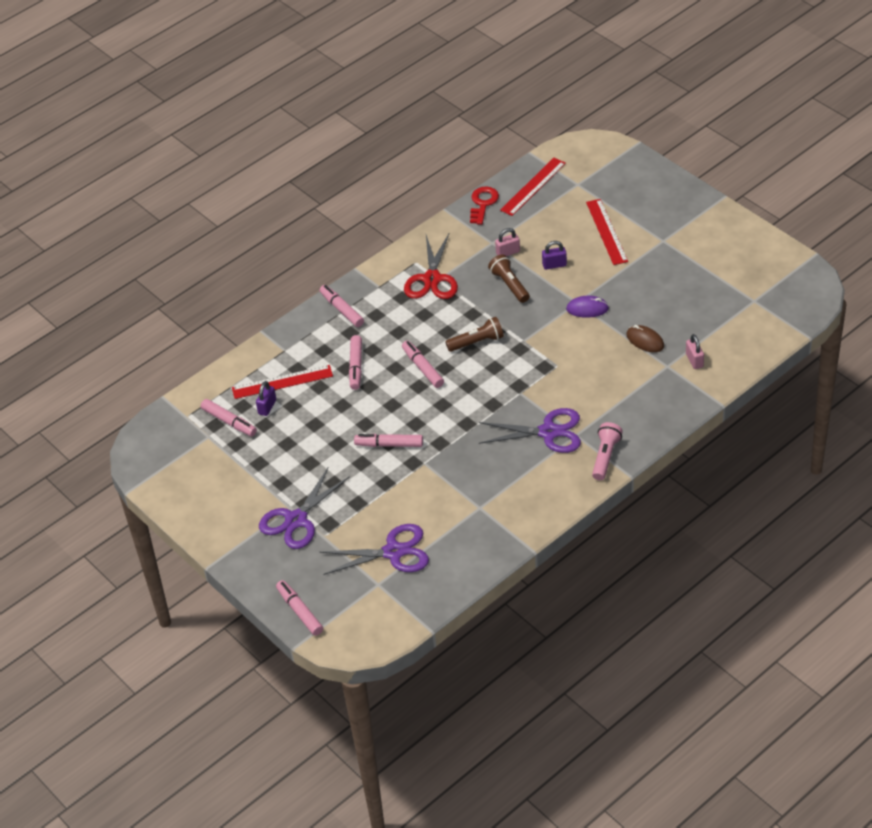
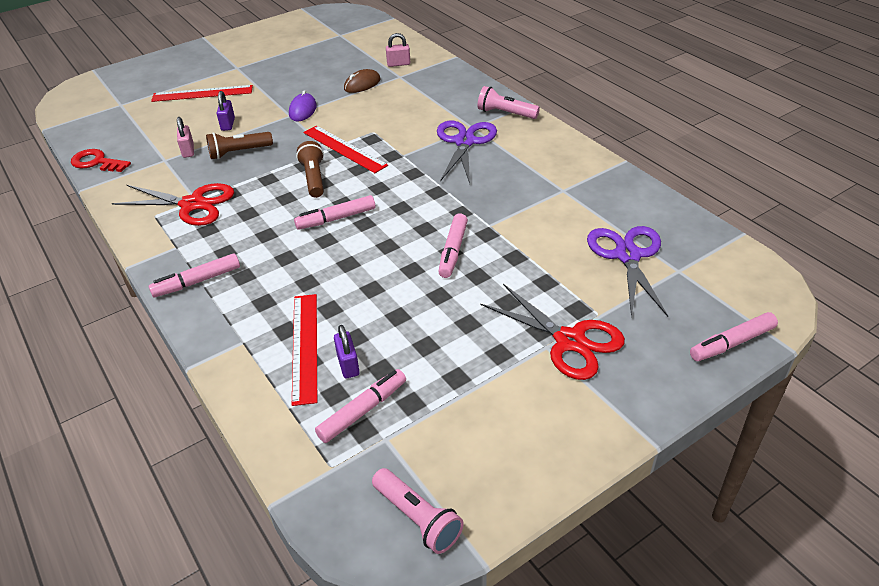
camera: 85 degrees left, 5 degrees down
(154, 459) = (417, 518): none -> pink flashlight
(267, 407) = (348, 365): purple padlock -> purple padlock turned 45 degrees clockwise
(296, 520) = (569, 341): purple scissors -> red scissors
(356, 366) = (308, 273): pink marker -> none
(533, 186) = (99, 129): red ruler -> red ruler (344, 149)

